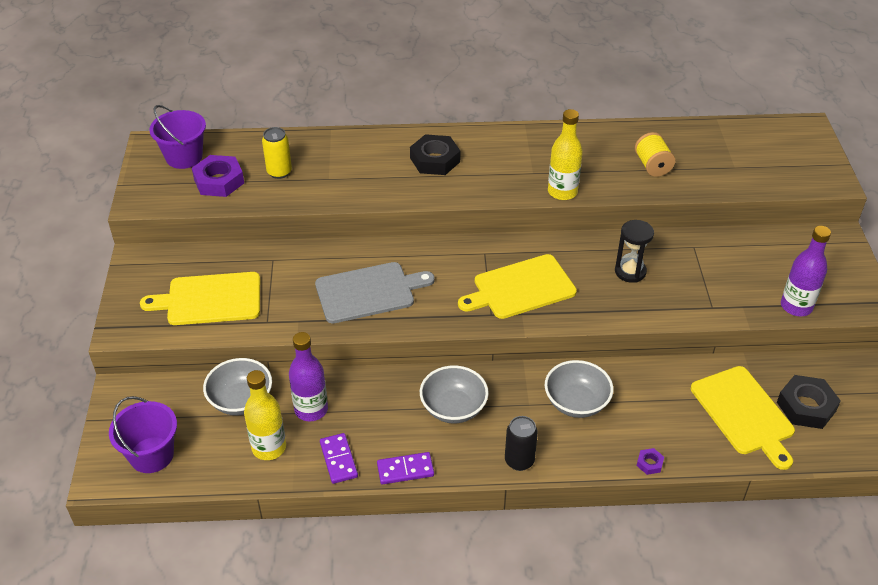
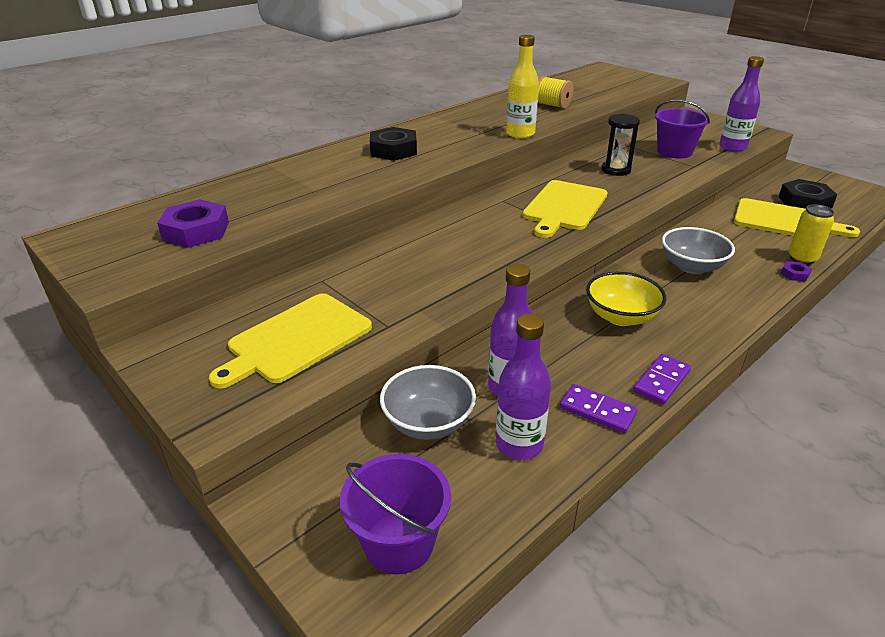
camera: 40 degrees left, 10 degrees down
(184, 157) = (125, 230): purple bucket -> purple bucket (674, 152)
(269, 447) = (519, 445): yellow bottle -> purple bottle
(279, 172) = (257, 203): yellow can -> yellow can (802, 259)
(368, 292) = (451, 261): grey cutting board -> none
(453, 408) = (621, 317): grey bowl -> yellow bowl
(519, 461) = (724, 322): black can -> none

